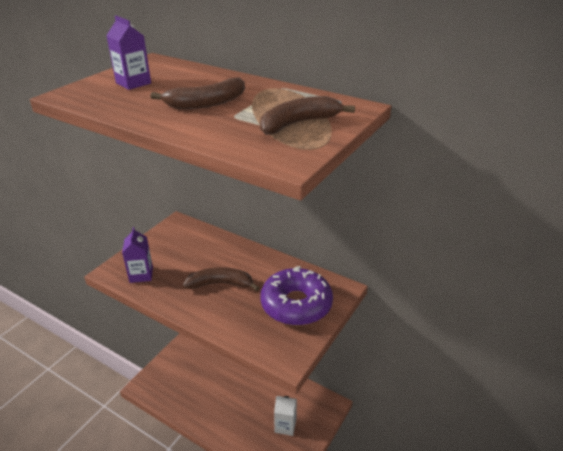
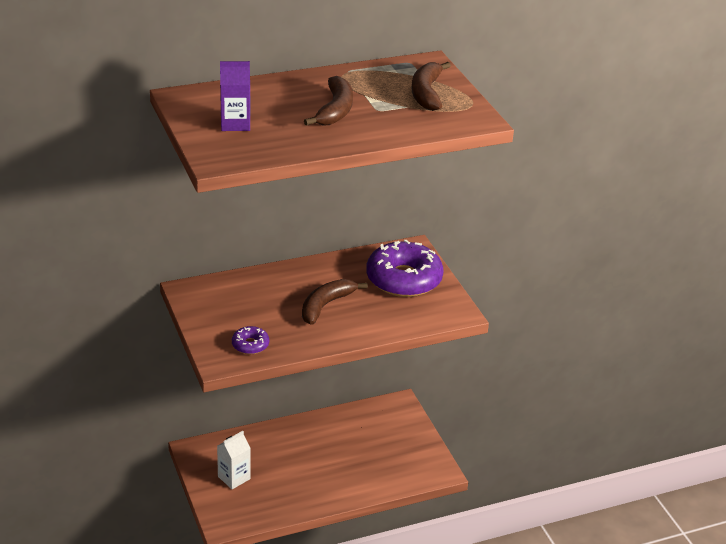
camera: 55 degrees left, 0 degrees up
(141, 274) = (250, 345): purple carton -> purple donut
(285, 426) = (390, 445): white carton -> white carton (234, 478)

